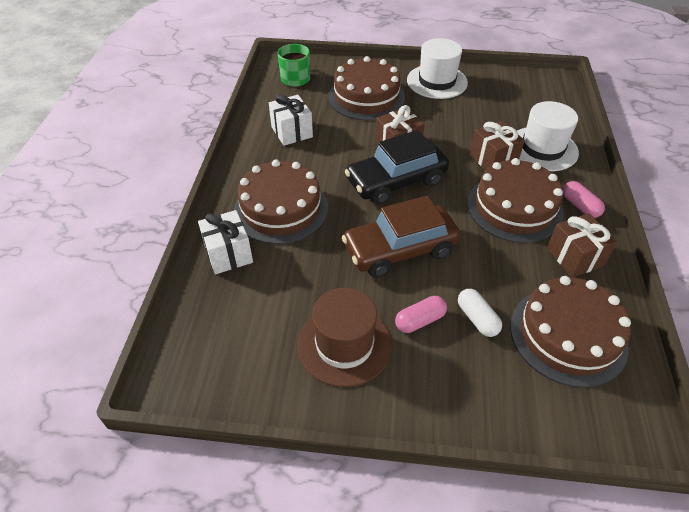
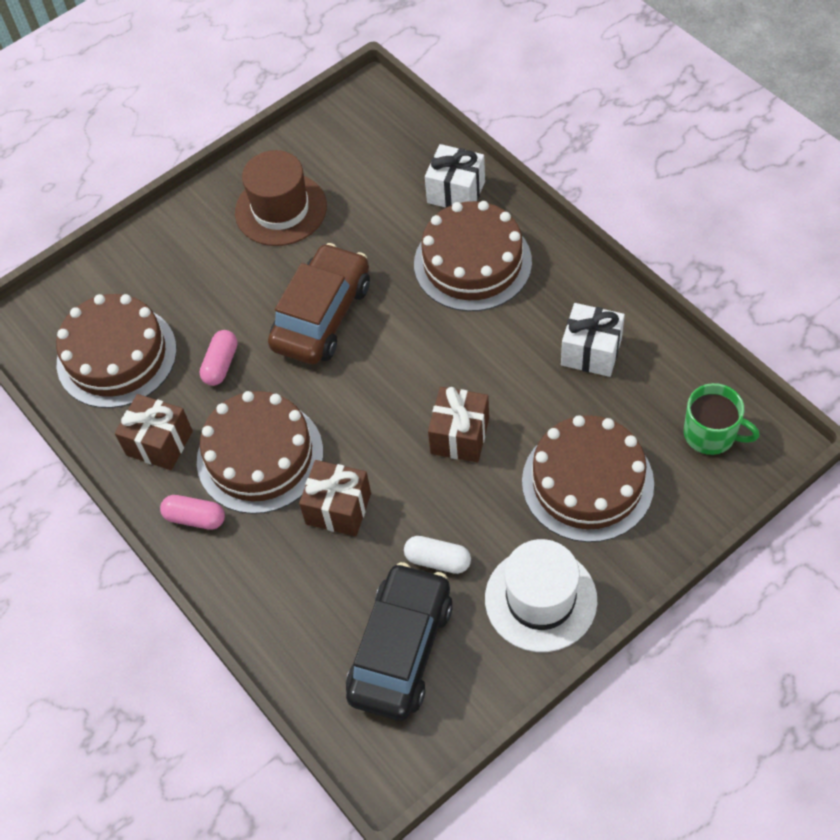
camera: 140 degrees right, 10 degrees up
(396, 181) = (407, 386): black car -> black car (401, 649)
(420, 320) = (243, 271): pink capsule -> pink capsule (221, 364)
(477, 319) = (200, 310): white capsule -> white capsule (438, 560)
(542, 149) = (298, 581): white hat -> none

